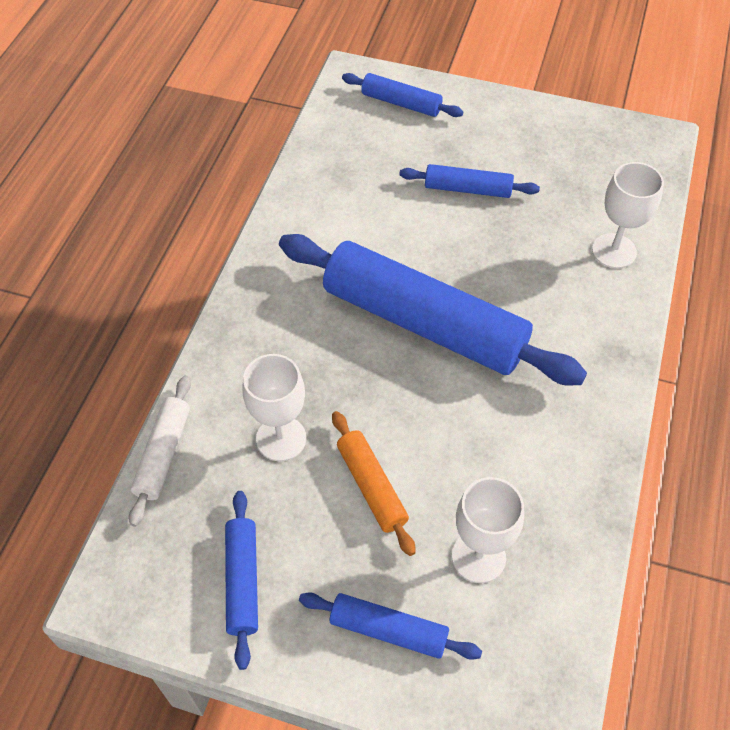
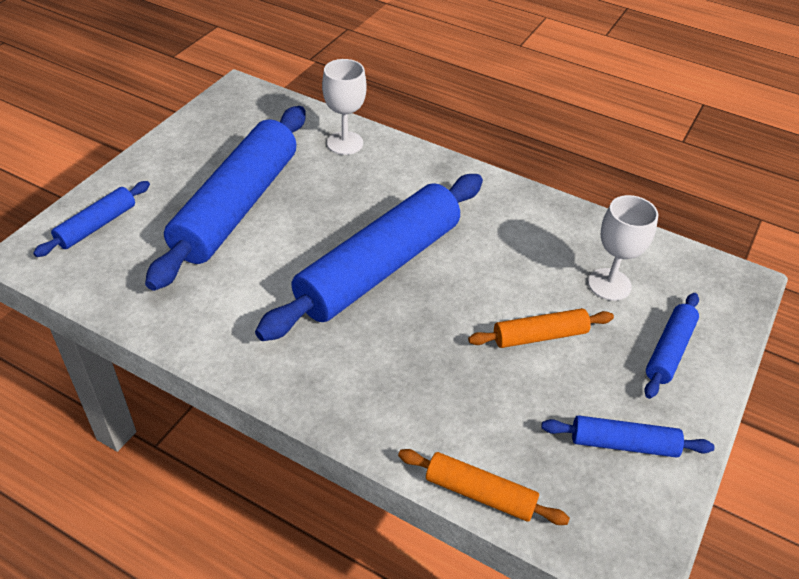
camera: 80 degrees left, 10 degrees down
(163, 454) = (480, 493): white rolling pin -> orange rolling pin
(281, 438) = (480, 391): white goblet -> none
(467, 189) = (237, 206): blue rolling pin -> blue rolling pin, size x2.17

